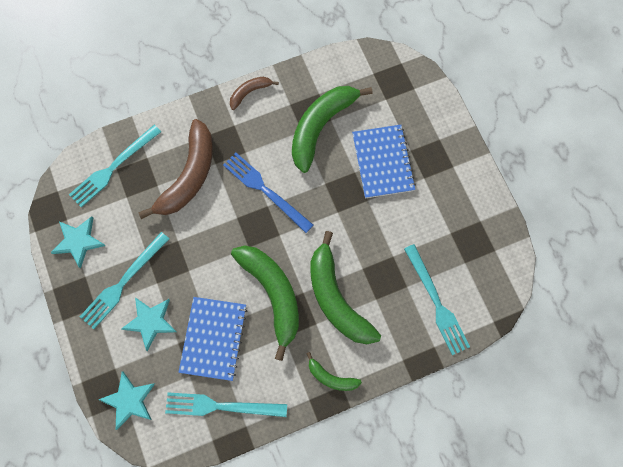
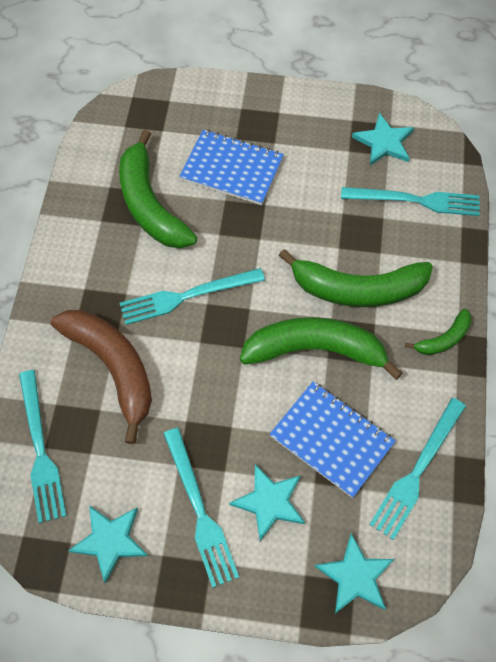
camera: 60 degrees left, 10 degrees down
(249, 92) = (56, 253): brown banana -> none
(265, 190) = (187, 296): blue fork -> turquoise fork
(475, 254) = (384, 142): none -> turquoise star

